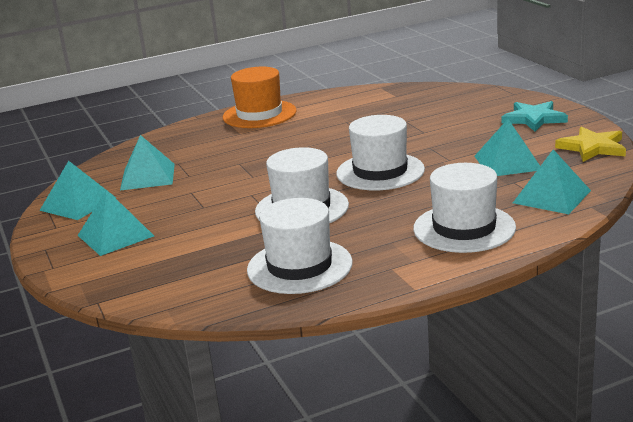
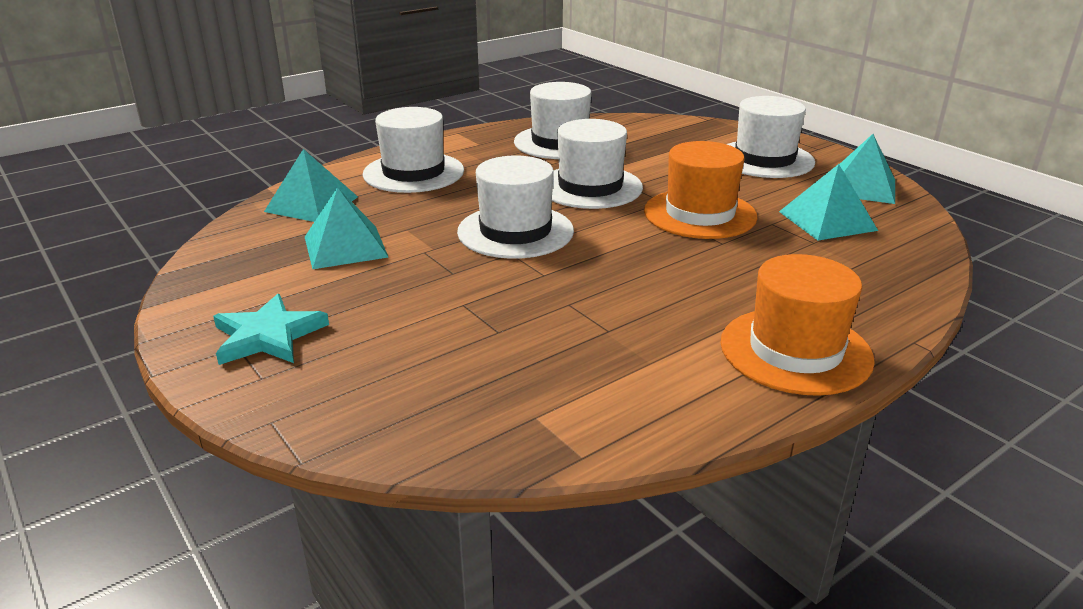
camera: 165 degrees right, 5 degrees up
(115, 235) = (764, 159): turquoise pyramid -> white hat
(233, 183) = (700, 214): none -> orange hat
(592, 147) = (215, 272): yellow star -> none

